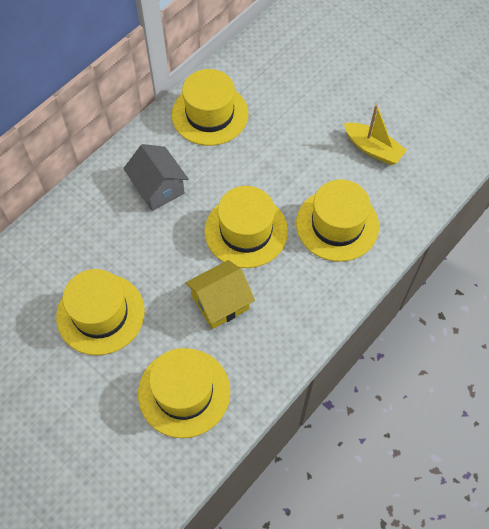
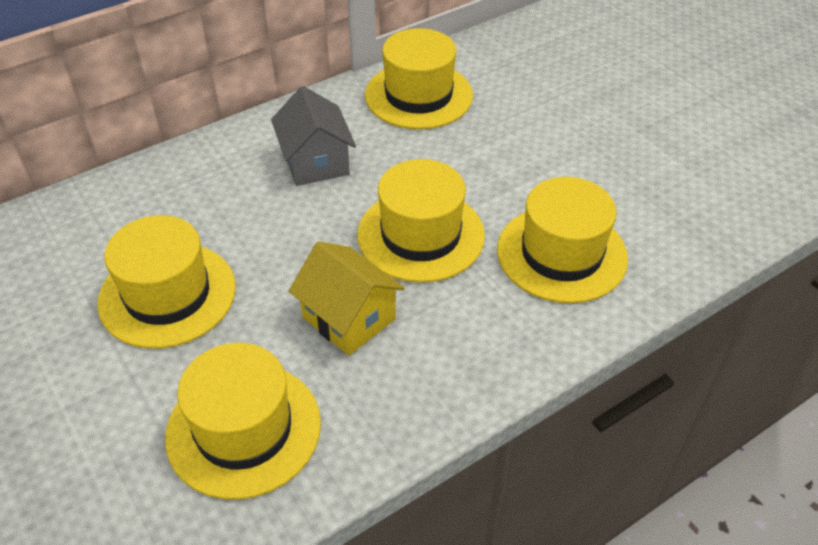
camera: 15 degrees right, 15 degrees down
(220, 303) = (349, 318): yellow house -> yellow house turned 60 degrees clockwise
(373, 149) = (641, 173): yellow boat -> none

